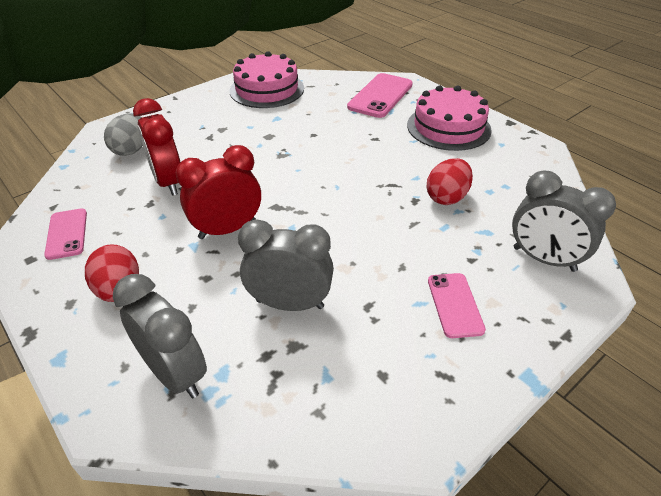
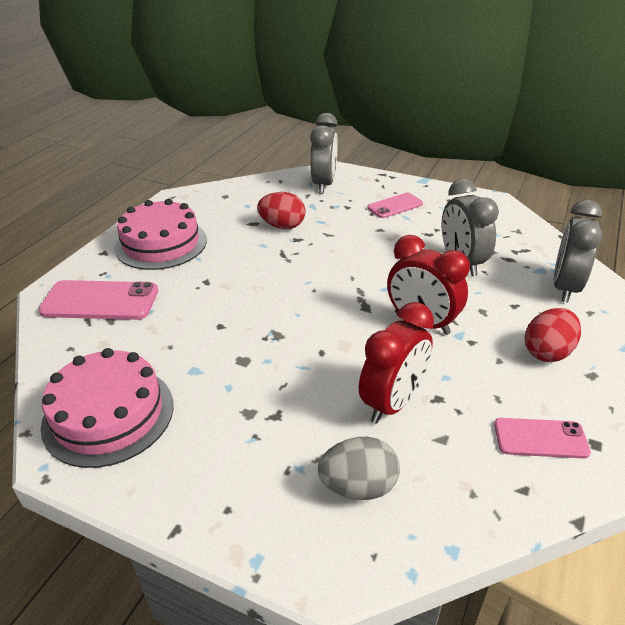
camera: 115 degrees left, 5 degrees down
(67, 234) = (540, 438): pink phone -> pink phone turned 45 degrees clockwise

